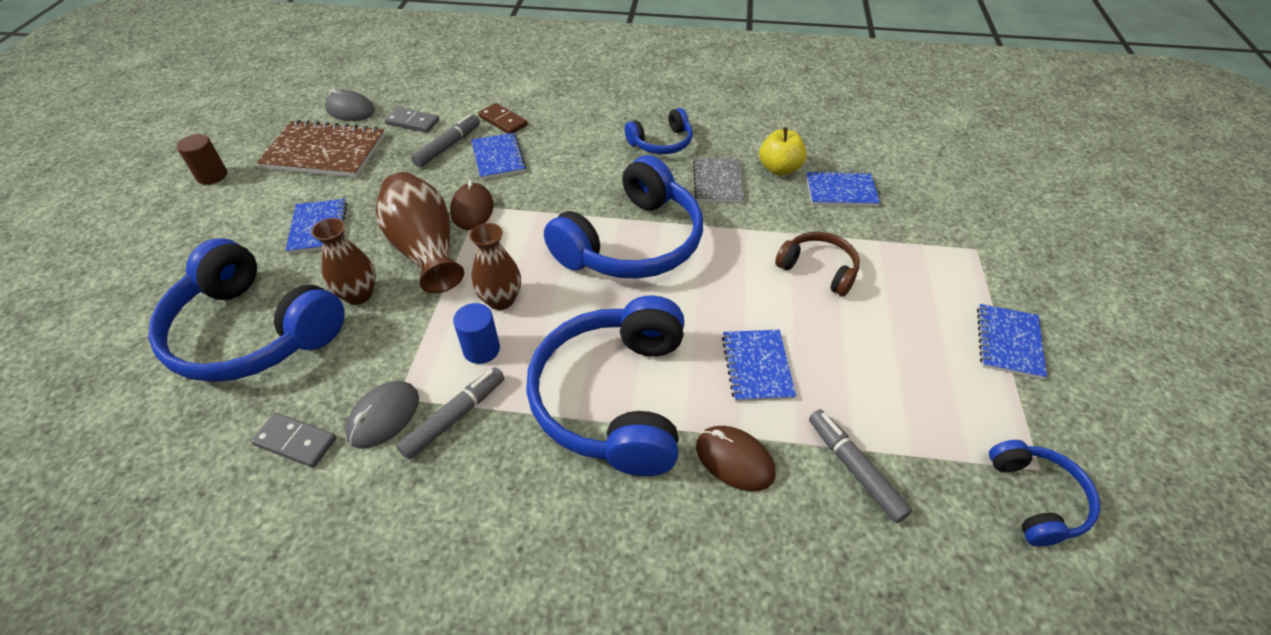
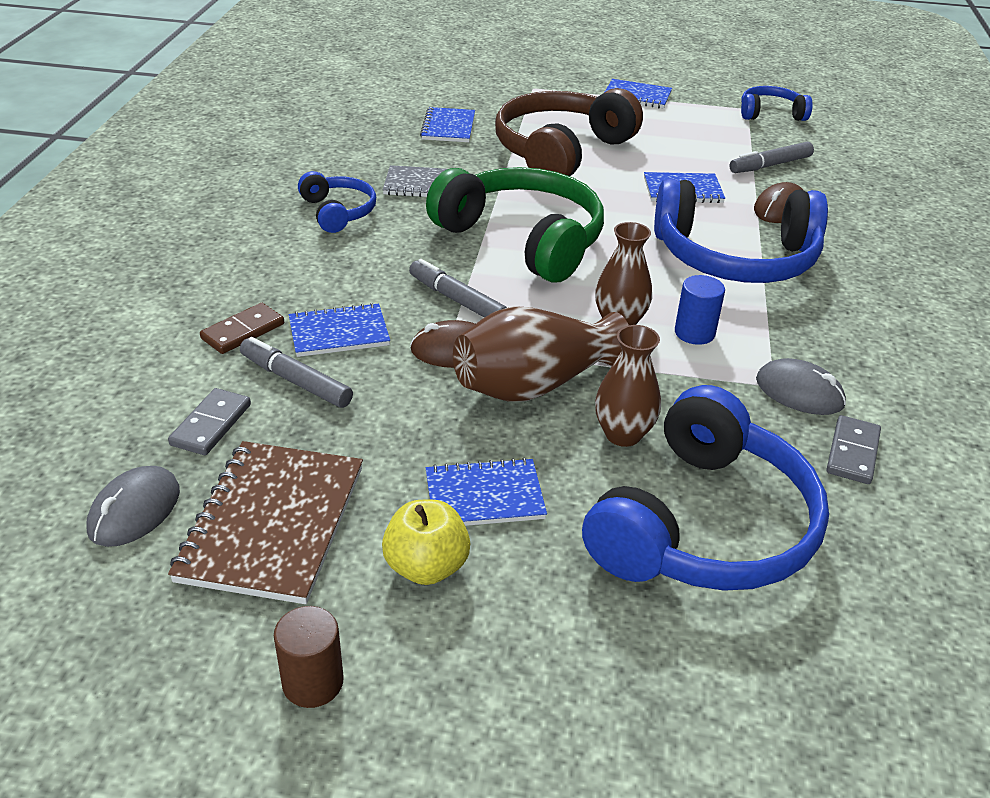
camera: 90 degrees left, 10 degrees down
(455, 417) = (784, 346): grey marker -> grey marker (457, 300)
(632, 242) = (523, 239): blue headphones -> green headphones
(779, 169) = (406, 151): yellow apple -> yellow apple (426, 567)
(818, 269) = (561, 151): brown headphones -> brown headphones, size x1.97

